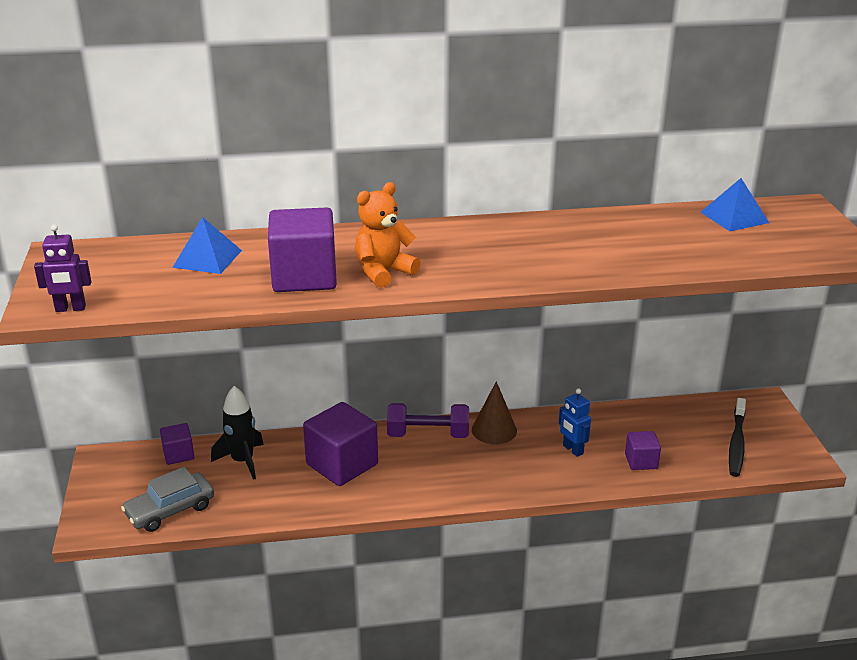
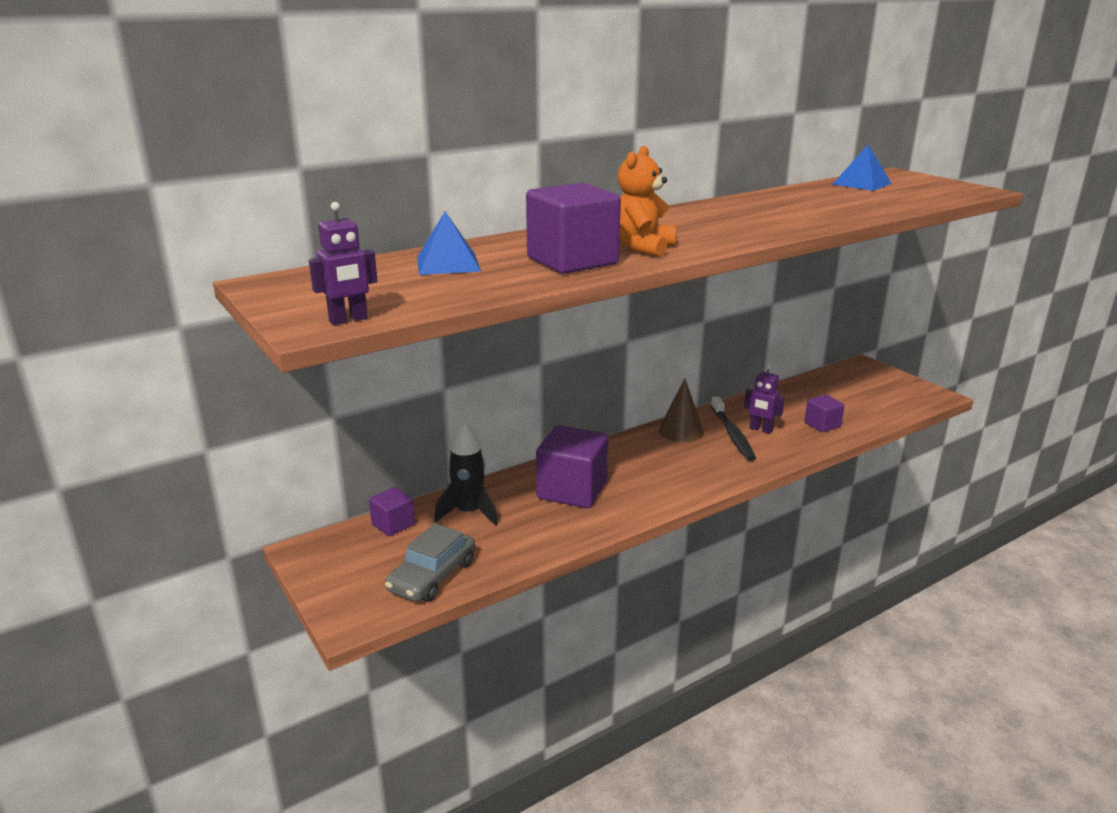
camera: 25 degrees left, 5 degrees down
(428, 435) = (627, 448): purple dumbbell -> none
(572, 450) = (761, 429): blue robot -> purple robot
(736, 443) = (876, 396): black toothbrush -> black toothbrush (732, 434)

